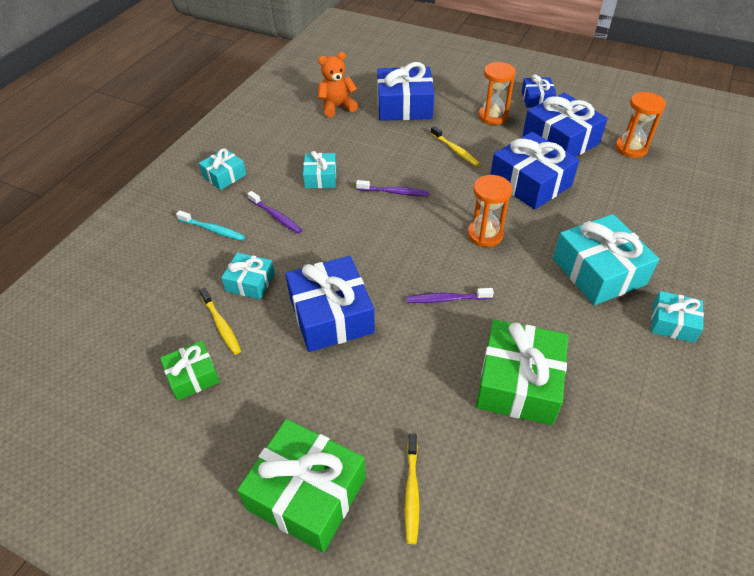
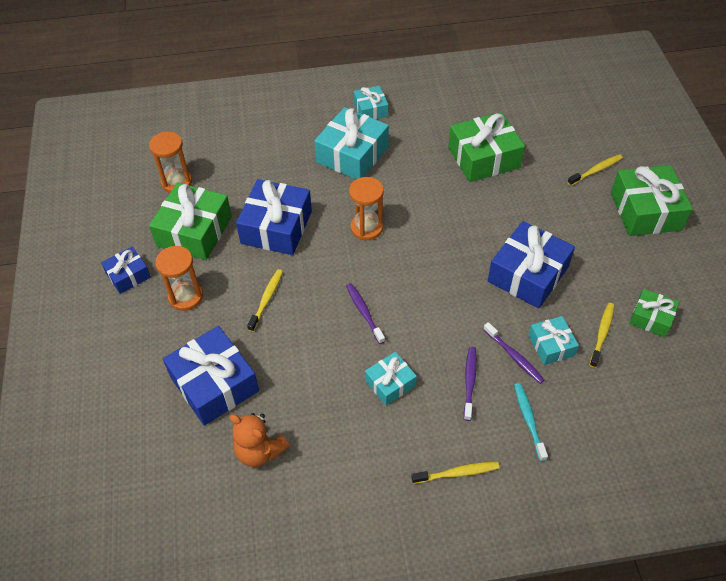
camera: 125 degrees left, 5 degrees up
(224, 176) = (457, 473): turquoise gift -> yellow toothbrush
(446, 299) = (452, 219): purple toothbrush -> purple toothbrush (514, 356)
(560, 140) = (194, 231): blue gift -> green gift

